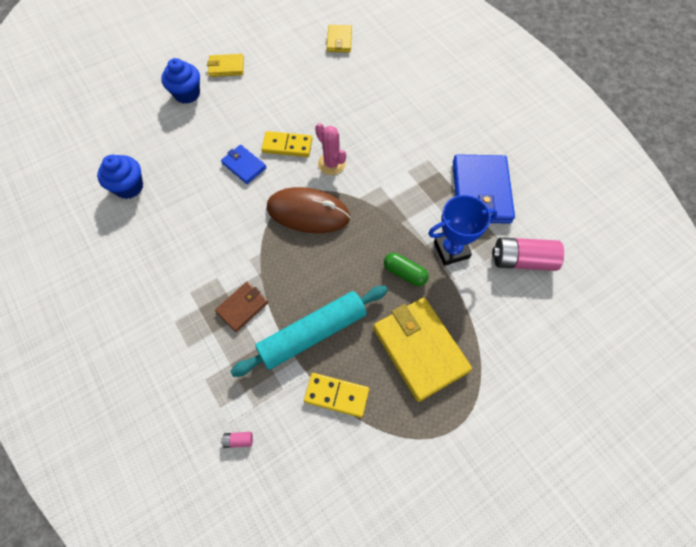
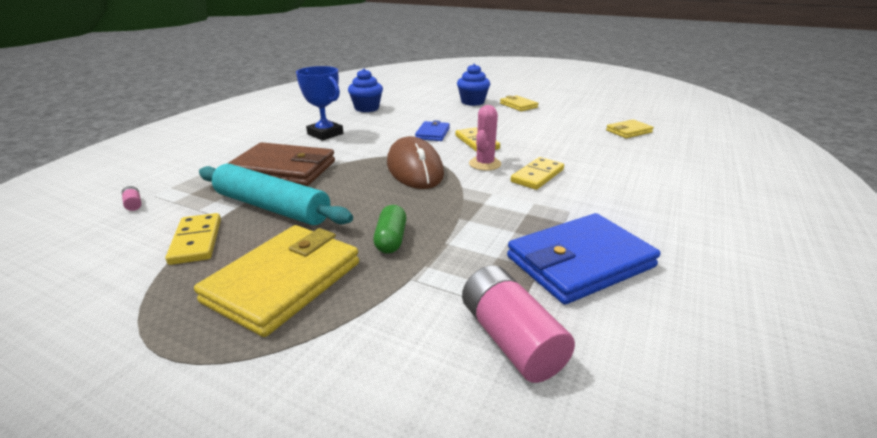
camera: 60 degrees right, 35 degrees down
(242, 307) = (284, 169): brown wallet -> brown wallet, size x1.91
(372, 145) = (537, 176): none -> yellow domino
(451, 250) = (458, 264): blue trophy -> blue trophy (325, 134)

